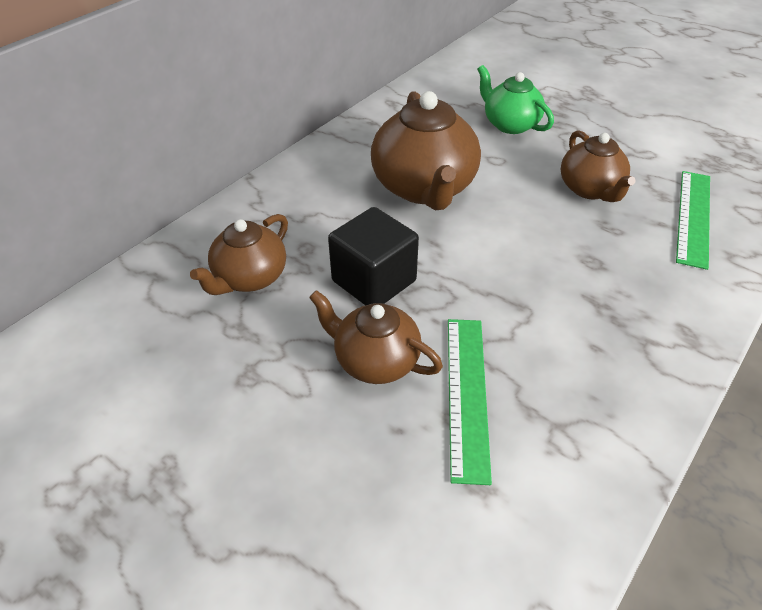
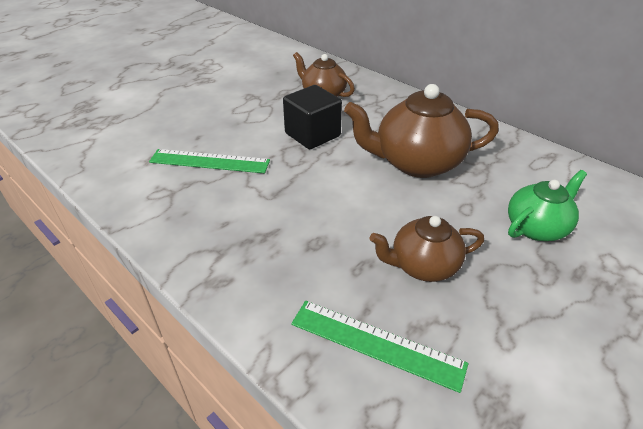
camera: 95 degrees right, 5 degrees down
(375, 360) = (247, 132): brown teapot -> none

